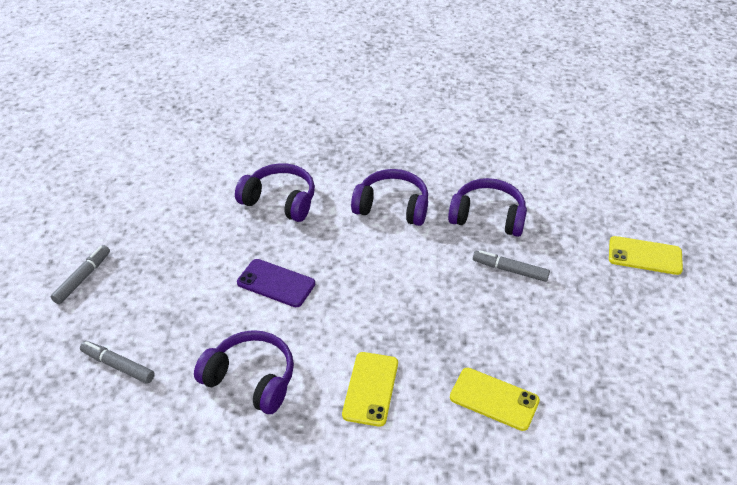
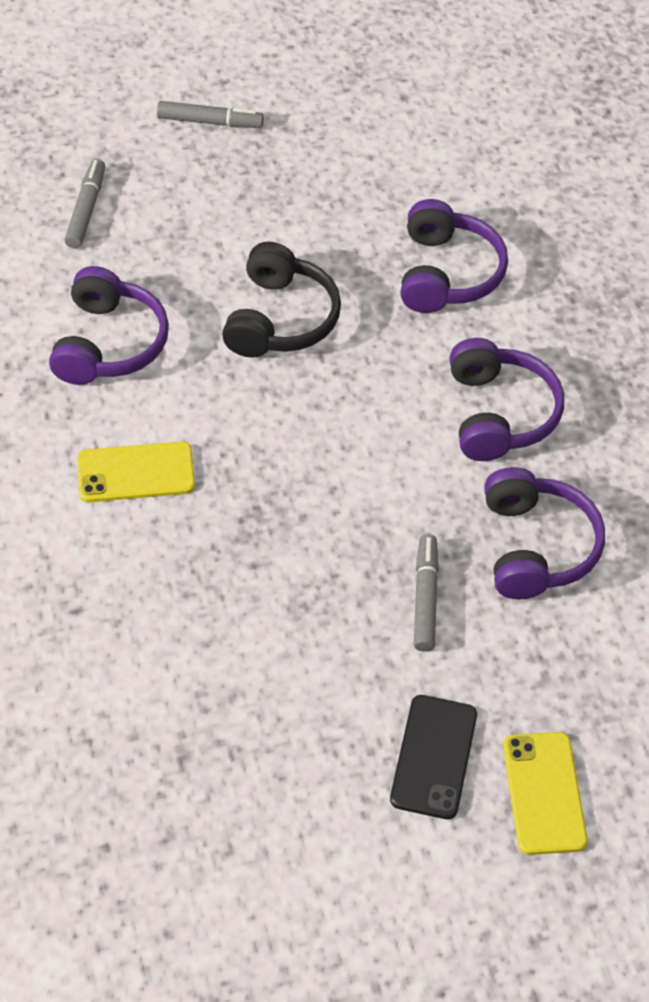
camera: 70 degrees right, 10 degrees up
(276, 283) = (280, 319): purple phone -> black headphones
(494, 399) = (164, 618): yellow phone -> none
(617, 294) = (433, 757): none -> black phone

